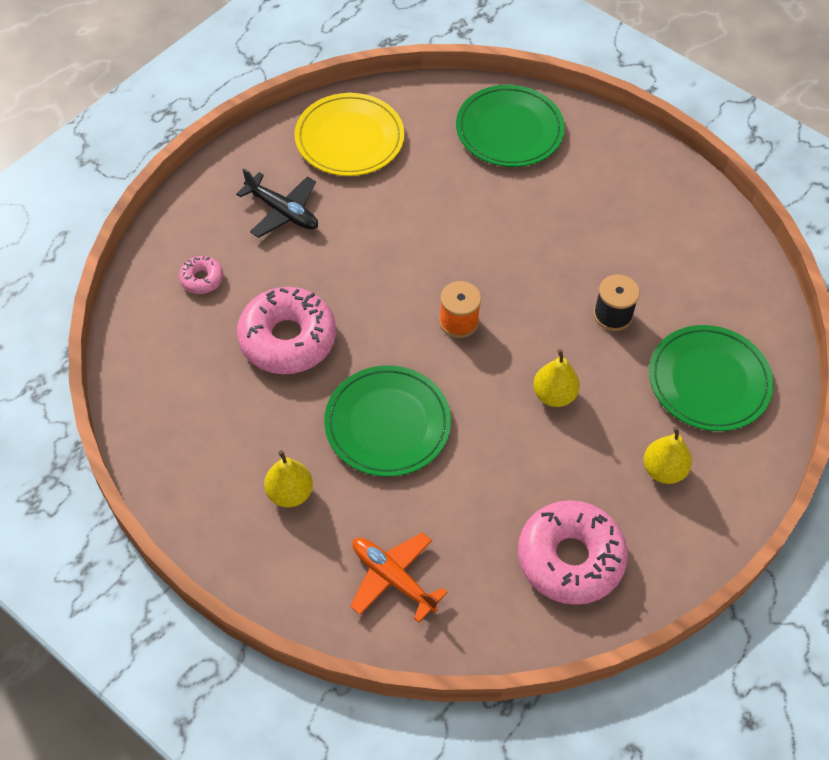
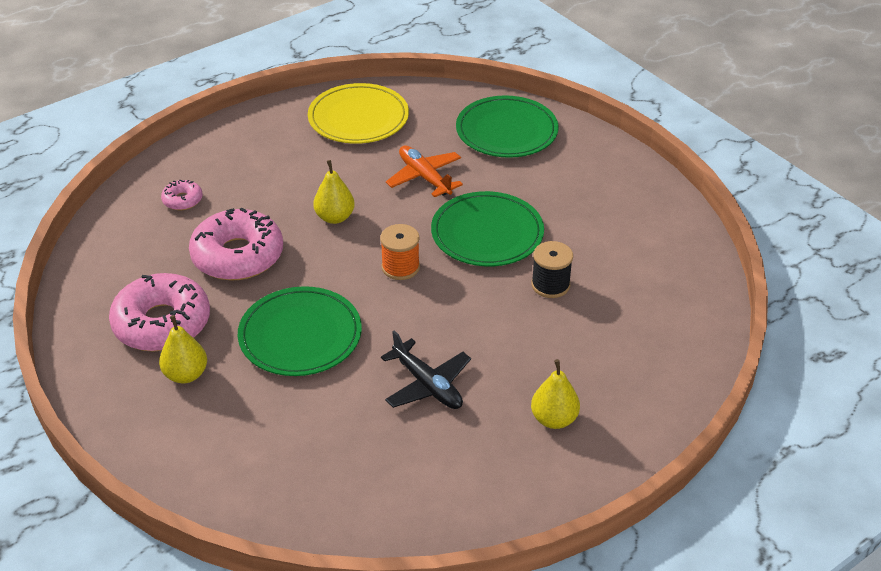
camera: 15 degrees right, 15 degrees down
(282, 211) = (276, 162): black plane -> black plane (427, 385)
(393, 578) = (251, 461): orange plane -> orange plane (424, 177)
(554, 395) = (468, 339): yellow pear -> yellow pear (335, 217)
(570, 558) = (431, 477): pink donut -> pink donut (162, 323)
(709, 381) = (627, 353): green plate -> green plate (487, 233)

